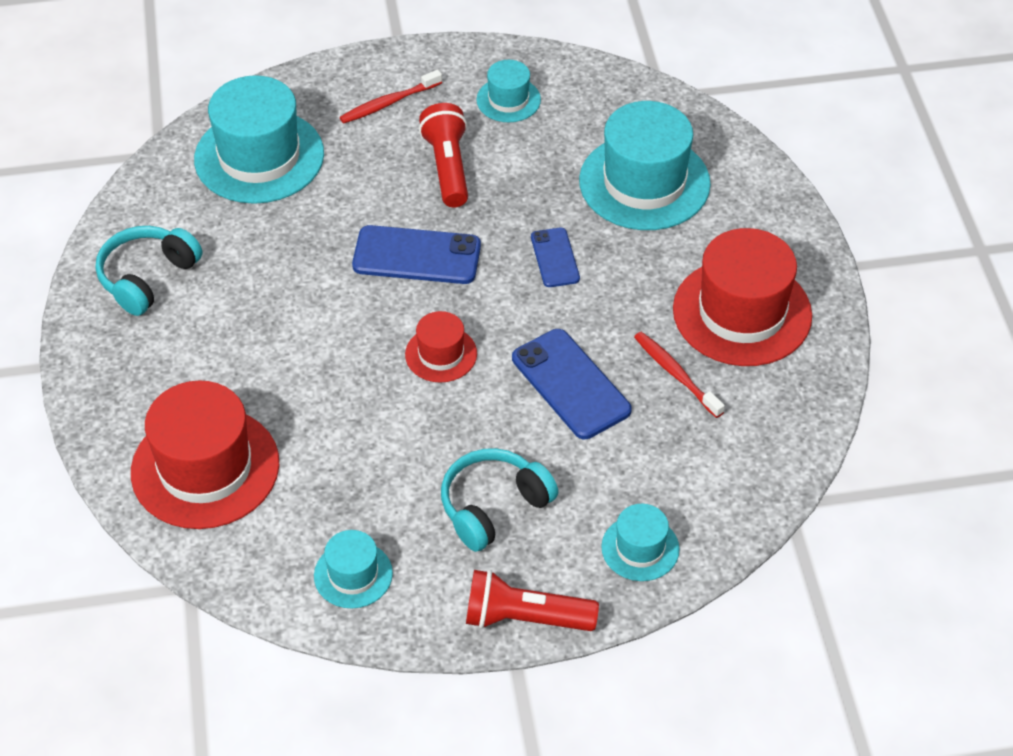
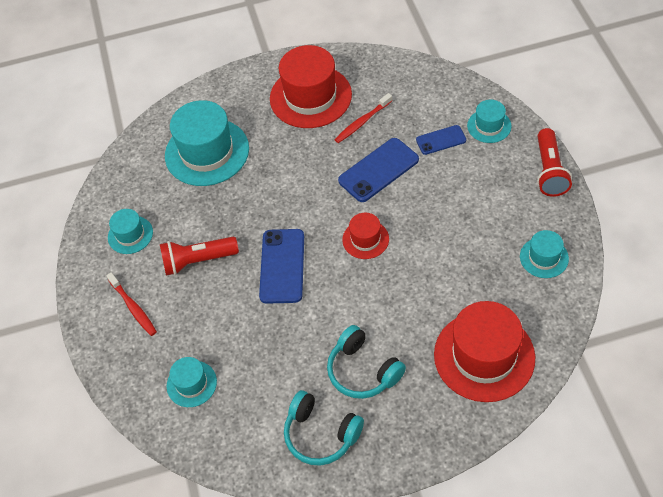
camera: 90 degrees left, 5 degrees up
(259, 156) = (191, 384): turquoise hat -> turquoise hat, size x0.51
(493, 506) = (477, 196): turquoise headphones -> turquoise headphones (363, 371)
(555, 258) = (276, 190): blue phone -> blue phone (441, 140)

